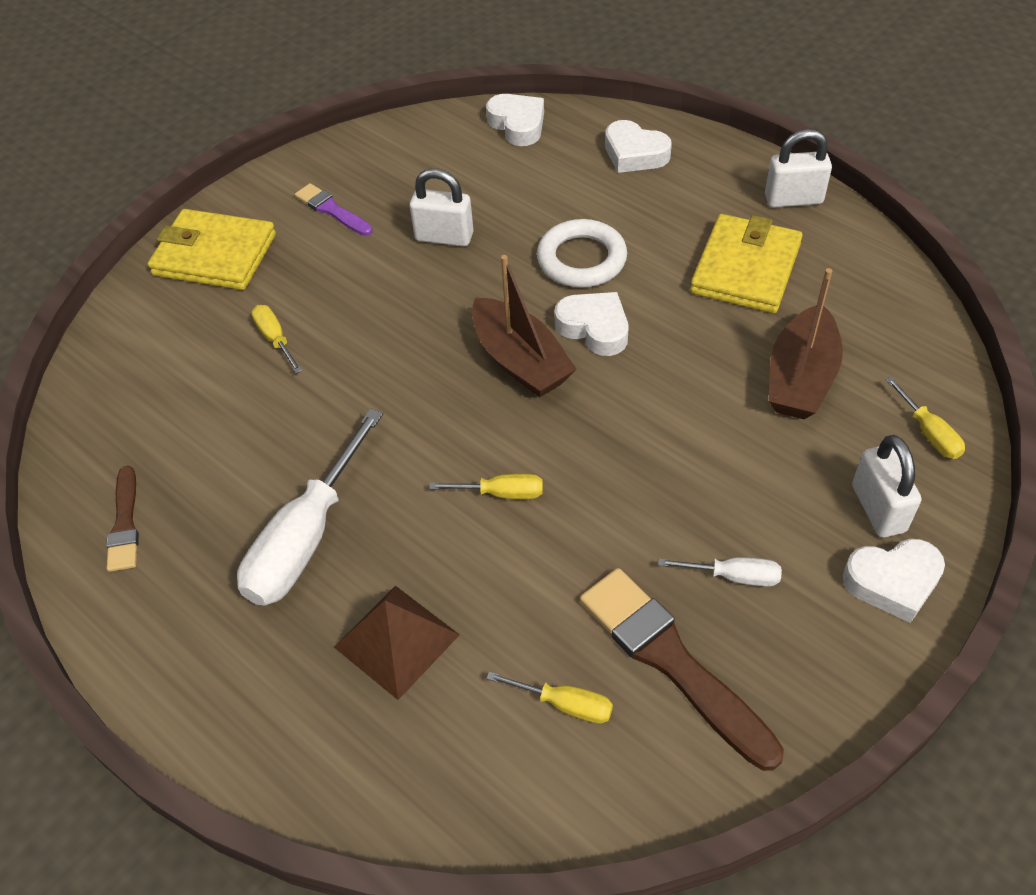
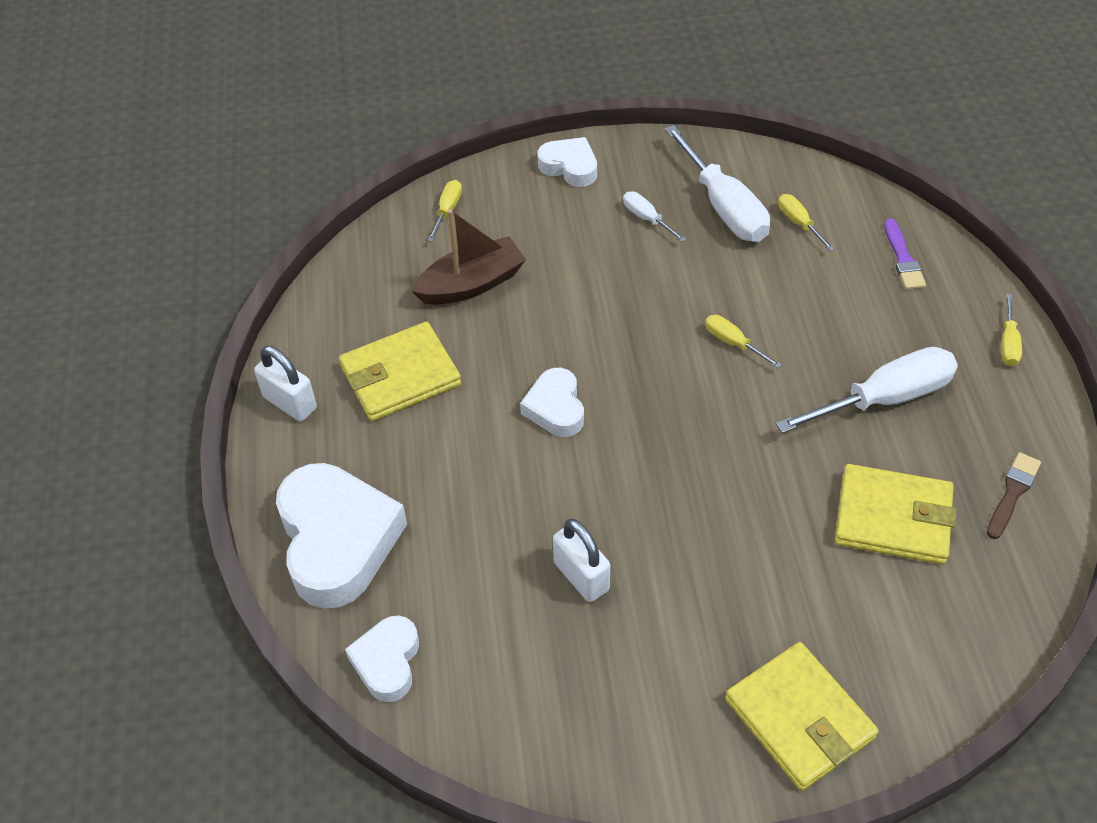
camera: 140 degrees left, 0 degrees up
(228, 429) = (893, 518): none -> yellow wallet
(275, 339) = (803, 575): yellow screwdriver -> yellow screwdriver (1008, 343)
(332, 210) = (651, 690): purple brush -> purple brush (903, 258)
(397, 640) = (868, 305): brown pyramid -> none
(520, 361) = (633, 420): brown boat -> none
(581, 259) = (500, 470): white ring -> none
(634, 154) = (337, 541): white heart -> white heart, size x1.87
(671, 661) = (723, 206): brown brush -> white screwdriver
(878, 508) = (529, 197): white padlock -> none

